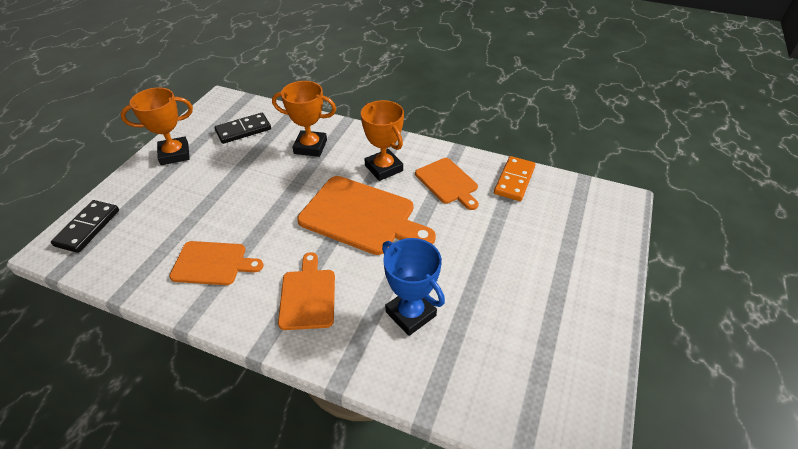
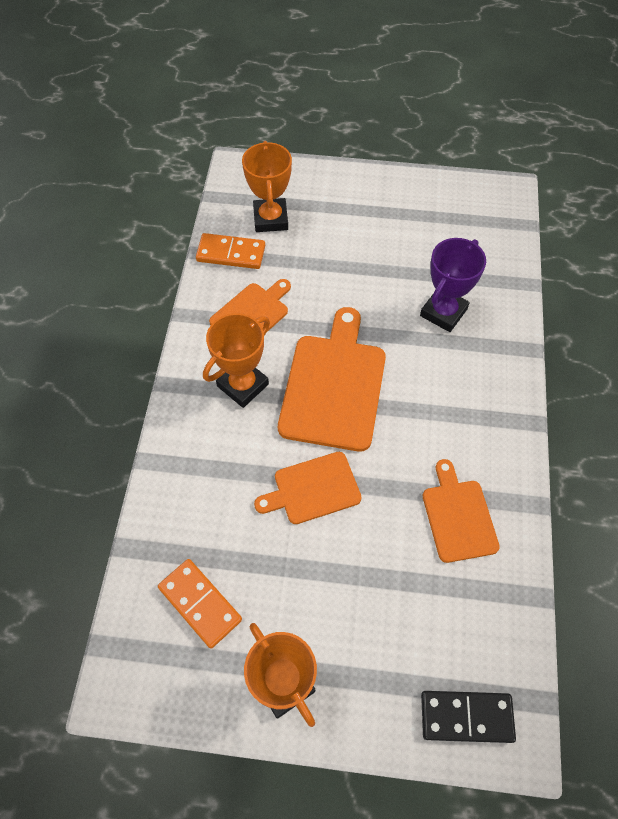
camera: 105 degrees left, 15 degrees up
(243, 130) = (200, 604): black domino -> orange domino
(308, 296) = (459, 403): orange cutting board -> orange cutting board (313, 489)
(310, 147) = (220, 488): orange trophy -> orange trophy (270, 219)
(410, 314) = (443, 312): blue trophy -> purple trophy

